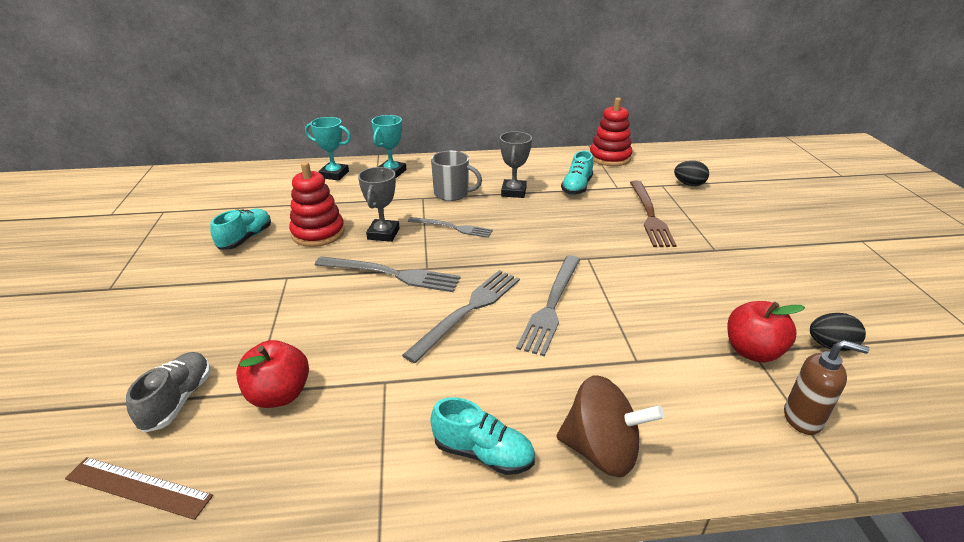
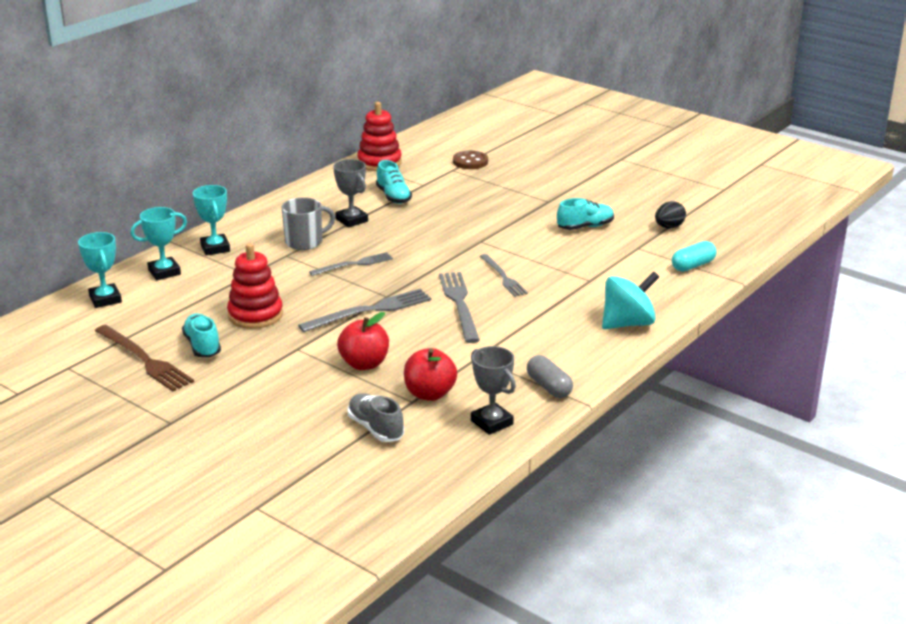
camera: 45 degrees left, 5 degrees down
(138, 487) = (437, 459): brown ruler -> none
(272, 177) = (105, 299): none -> turquoise trophy
(382, 477) = (549, 387): none -> grey capsule
(383, 234) = (309, 292): grey trophy -> grey trophy (491, 422)
(483, 453) = (578, 354): turquoise shoe -> turquoise shoe (585, 227)
(551, 305) = (503, 277): grey fork -> grey fork, size x0.66
(601, 450) = (627, 323): brown spinning top -> turquoise spinning top
(650, 215) = (477, 196): brown fork -> brown fork (144, 360)
(689, 184) = (470, 162): black egg -> brown button
(752, 351) = (637, 248): red apple -> red apple (364, 364)
(803, 419) = (693, 266): brown soap dispenser -> turquoise capsule

